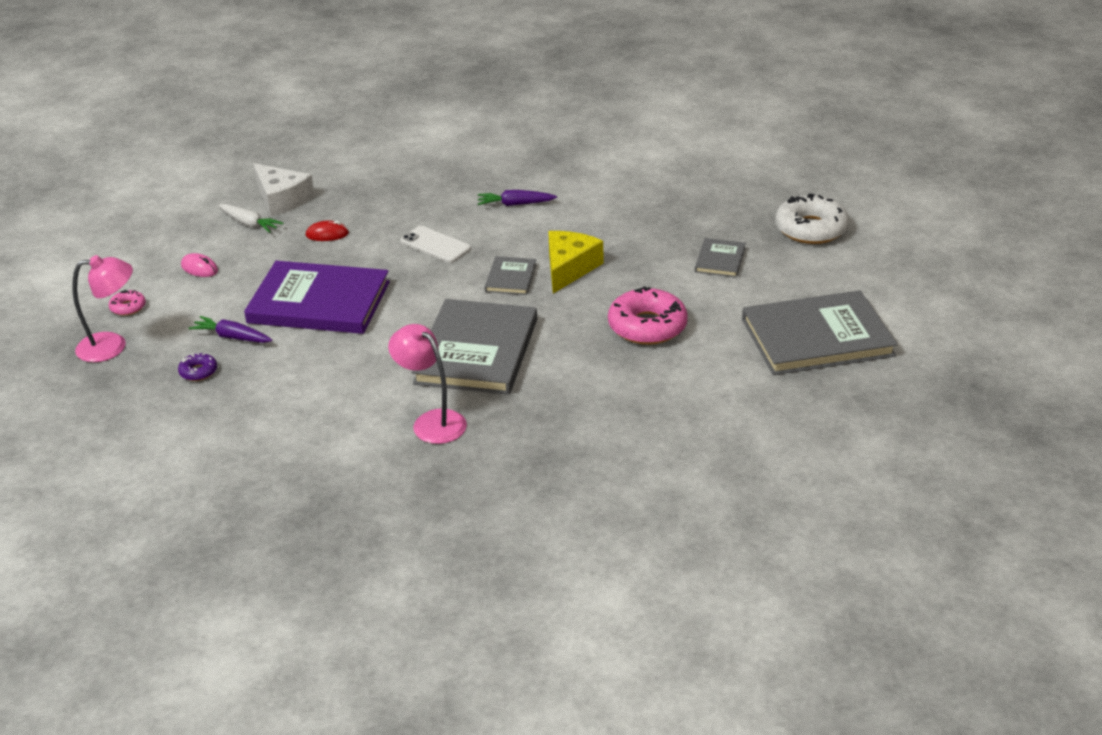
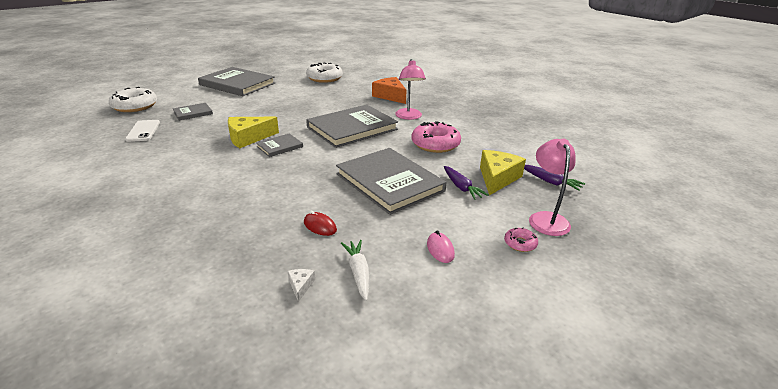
camera: 140 degrees left, 5 degrees down
(112, 346) = (546, 218): pink lamp -> pink lamp turned 60 degrees clockwise
(198, 372) = (497, 178): purple donut -> yellow cheese
(281, 199) = (301, 286): white cheese -> white cheese, size x0.43
(319, 302) = (389, 182): purple book -> grey book
(435, 245) = (276, 181): white phone -> white phone (143, 131)
(515, 204) = (188, 181): purple carrot -> purple carrot (550, 182)
(534, 460) = (390, 96): none -> orange cheese
(647, 326) = (275, 108): pink donut -> pink donut (435, 144)
(733, 442) = (324, 78): none -> white donut

